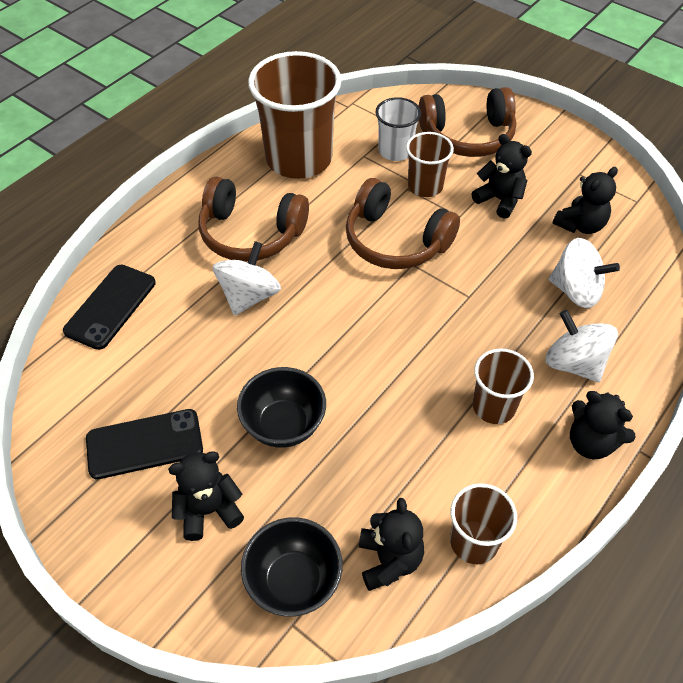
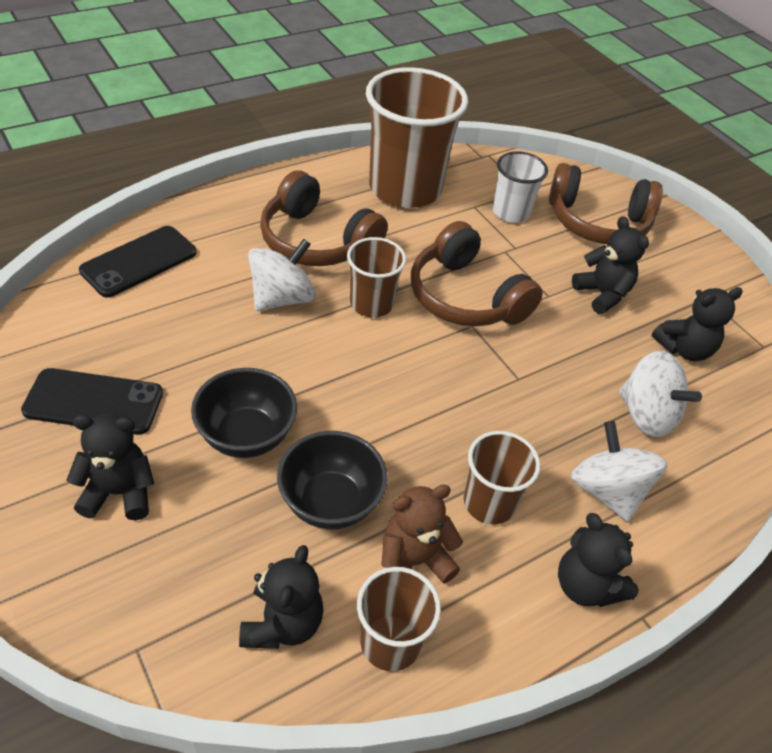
camera: 15 degrees right, 5 degrees down
(294, 581) = (165, 603): black bowl -> black bowl (330, 502)
(425, 186) = (526, 255): brown cup -> brown cup (371, 303)
(461, 474) = (413, 562): none -> brown teddy bear

